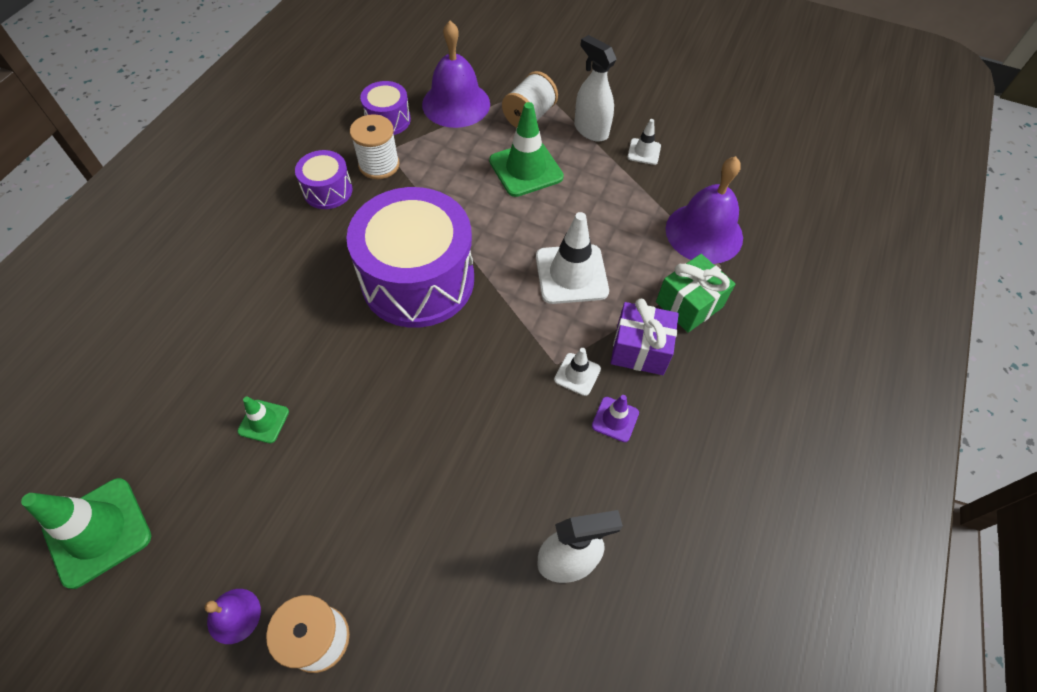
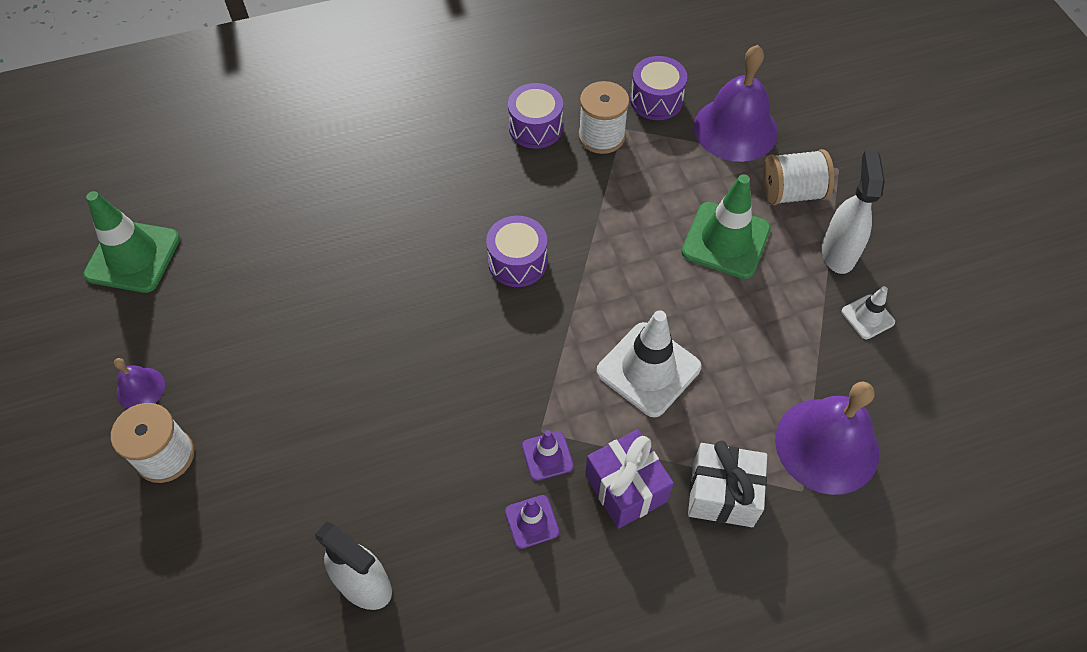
camera: 50 degrees right, 0 degrees up
(263, 421) = (294, 274): green traffic cone -> none
(418, 280) = (517, 262): purple drum -> purple drum, size x0.47
(577, 374) = (547, 456): white traffic cone -> purple traffic cone
(689, 304) = (722, 494): green gift -> white gift

